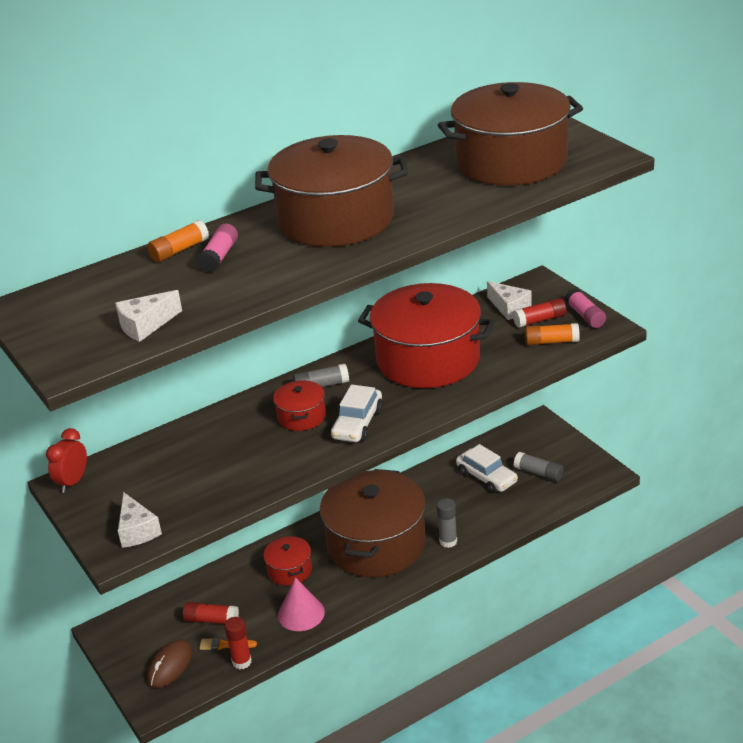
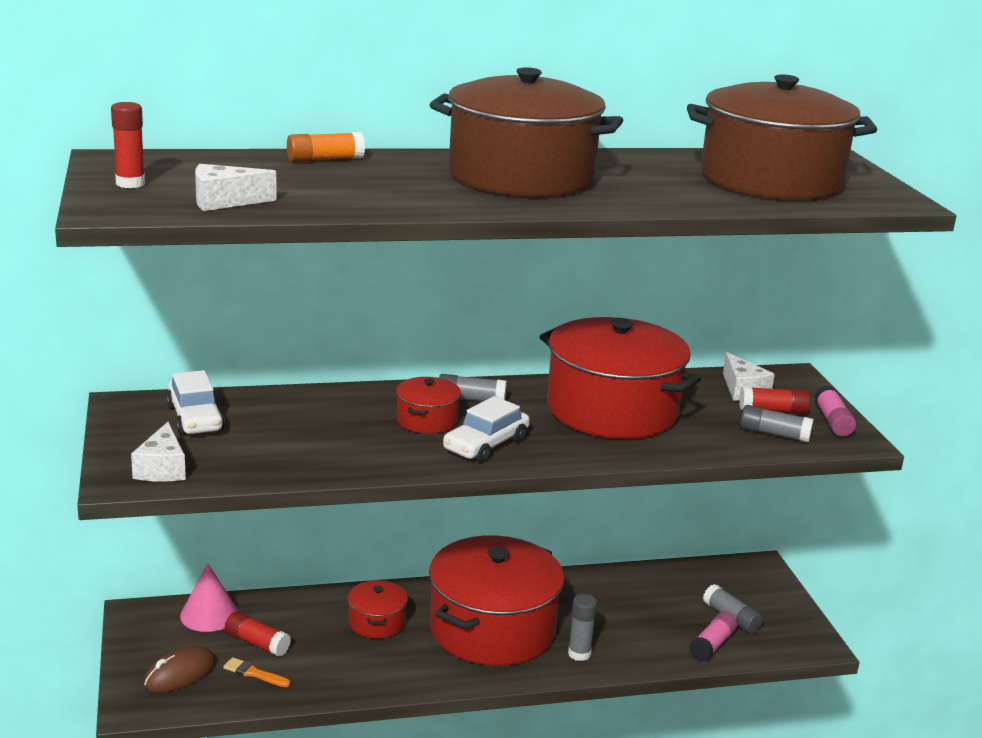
camera: 15 degrees right, 10 degrees down
(73, 482) = (134, 406): red clock -> none
(219, 256) = (362, 173): pink glue stick -> pink glue stick (712, 645)
(242, 662) = (261, 697): red glue stick -> red glue stick (130, 184)
(301, 613) = (360, 671): pink cone -> pink cone (209, 614)
(376, 544) = (492, 629): brown pot -> red pot
(486, 477) = (664, 602): white car -> white car (195, 418)
(551, 342) = (774, 434): orange glue stick -> grey glue stick

